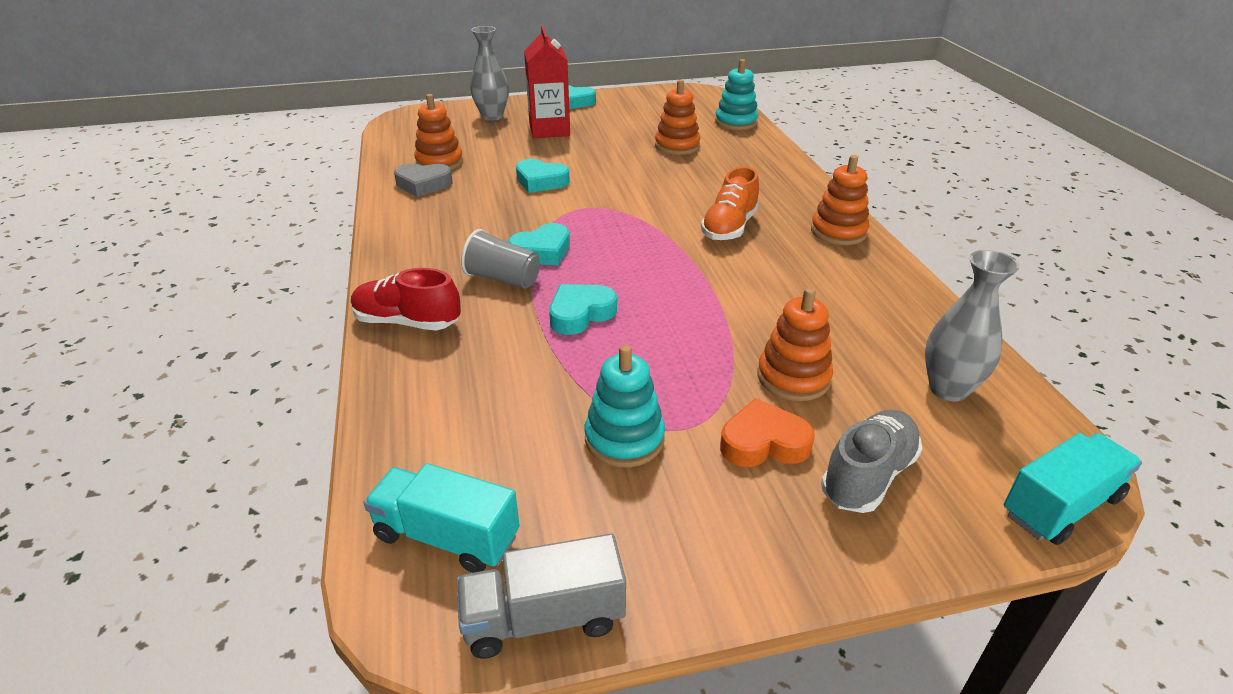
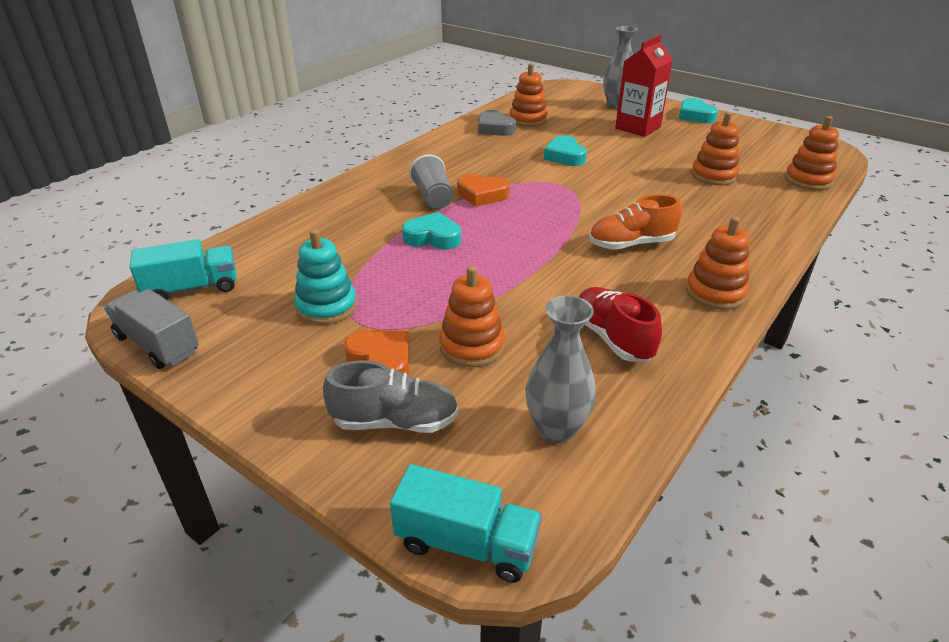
camera: 50 degrees right, 0 degrees up
(407, 322) = (351, 193): red shoe -> red shoe (612, 338)
(447, 536) = (192, 288): turquoise truck -> turquoise truck turned 90 degrees clockwise
(542, 251) = (482, 195): turquoise heart -> orange heart
(736, 122) = (808, 180): turquoise stacking toy -> orange stacking toy

